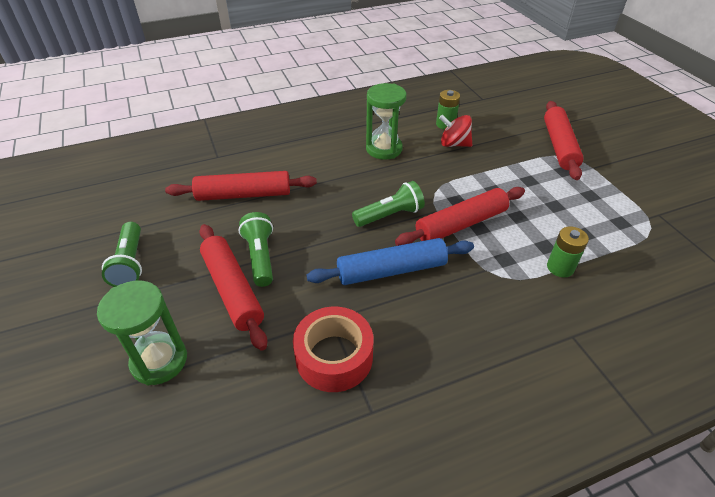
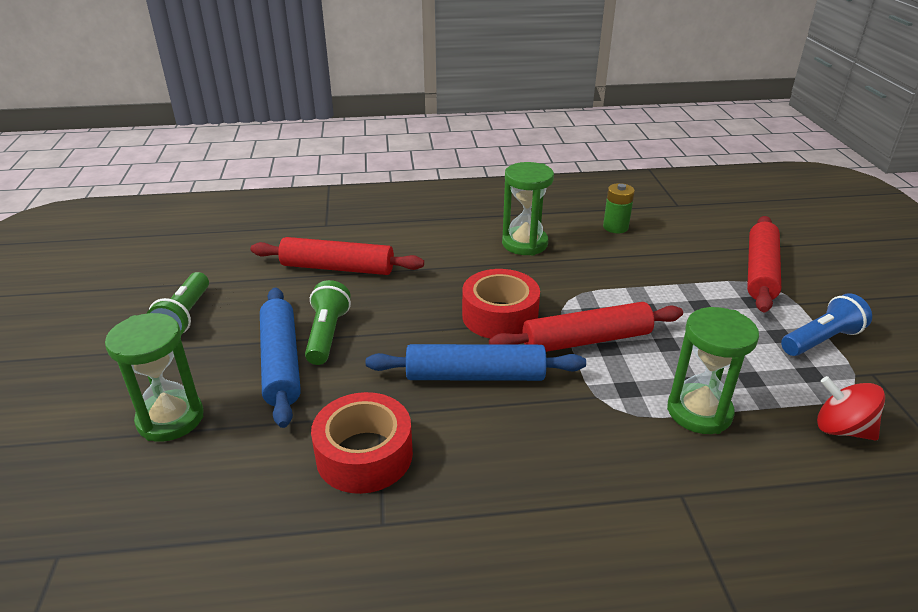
camera: 15 degrees right, 10 degrees down
(232, 290) = (281, 363): red rolling pin -> blue rolling pin
(390, 215) = (500, 316): green flashlight -> red tape
(454, 144) = (617, 250): red spinning top -> red spinning top (841, 429)
(560, 267) = (699, 412): green battery -> green hourglass
(618, 194) = (821, 340): none -> blue flashlight

